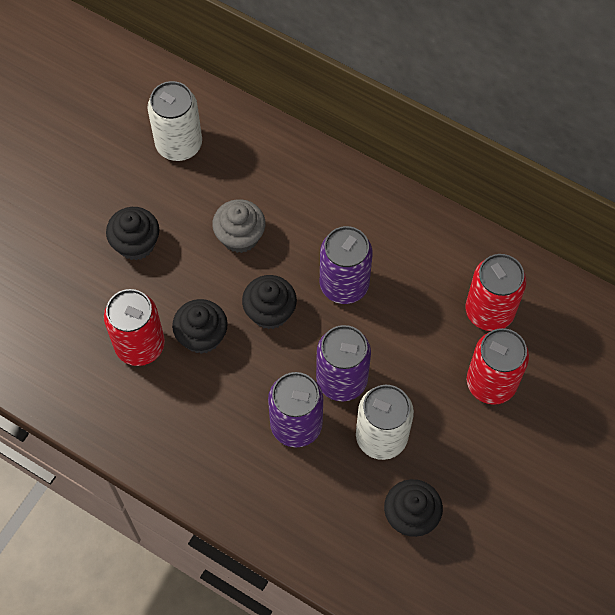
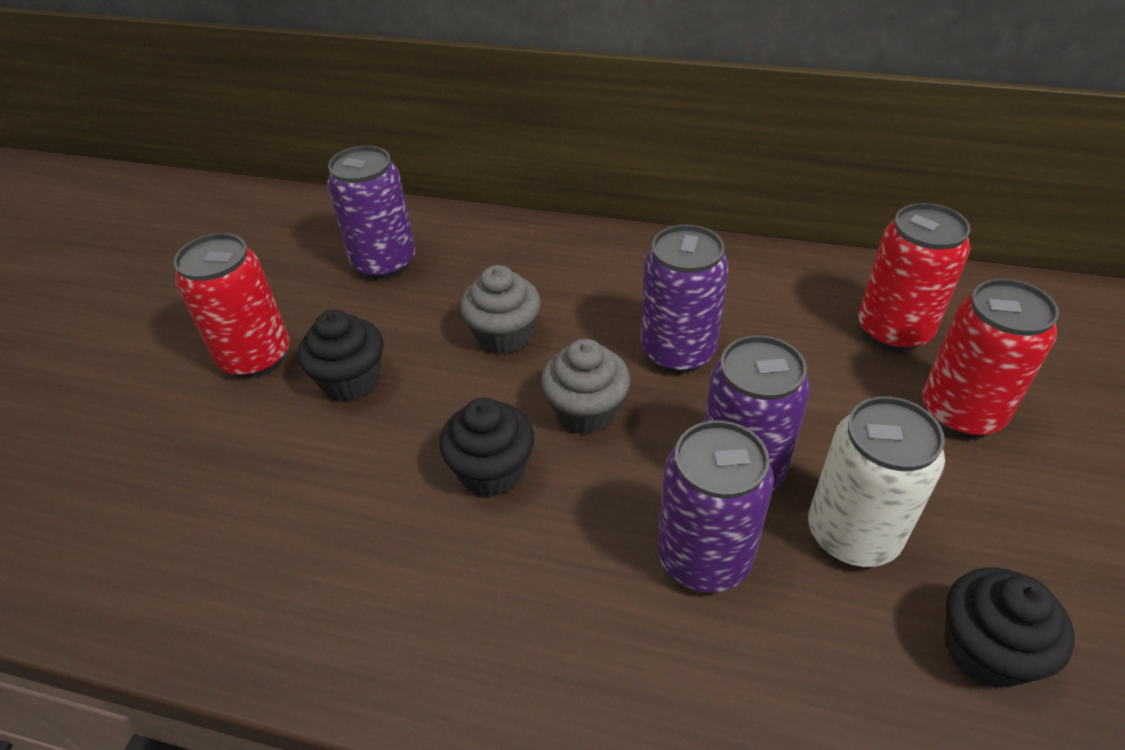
camera: 15 degrees left, 20 degrees down
(140, 345) = (392, 512): red can -> red can (256, 357)
(179, 144) = (384, 263): white can -> purple can
(270, 312) = (586, 411): black cupcake -> grey cupcake

